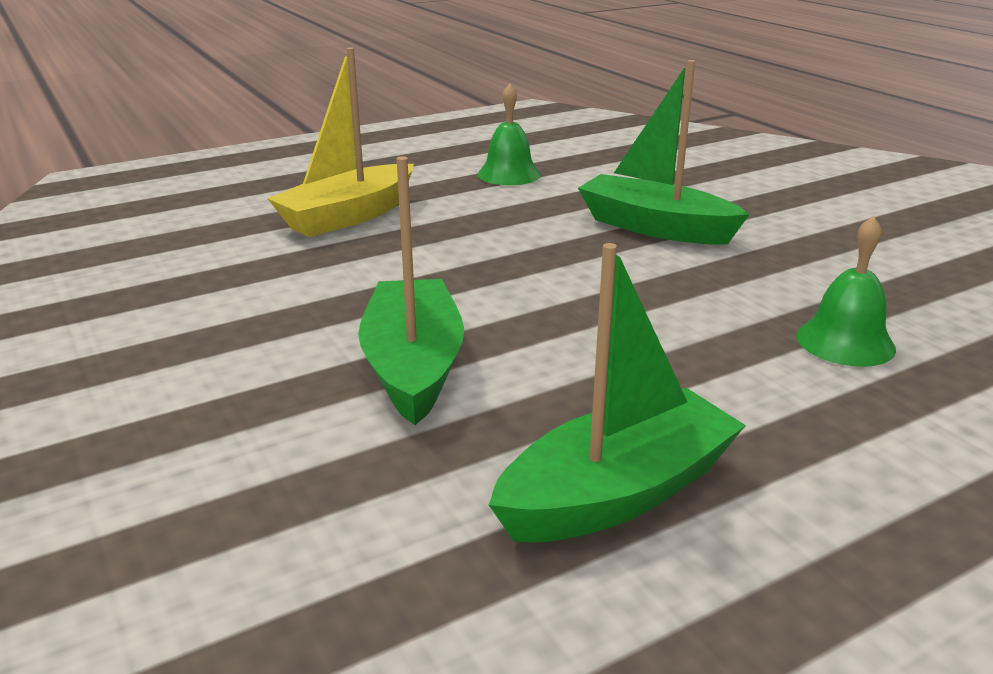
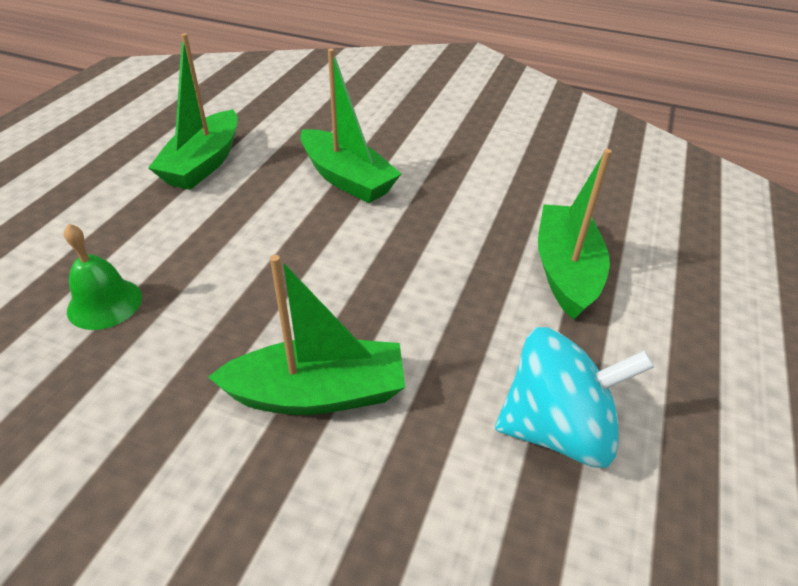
camera: 140 degrees right, 15 degrees up
(348, 216) = (566, 271): yellow boat -> green boat
(509, 174) = (557, 428): green bell -> turquoise spinning top

